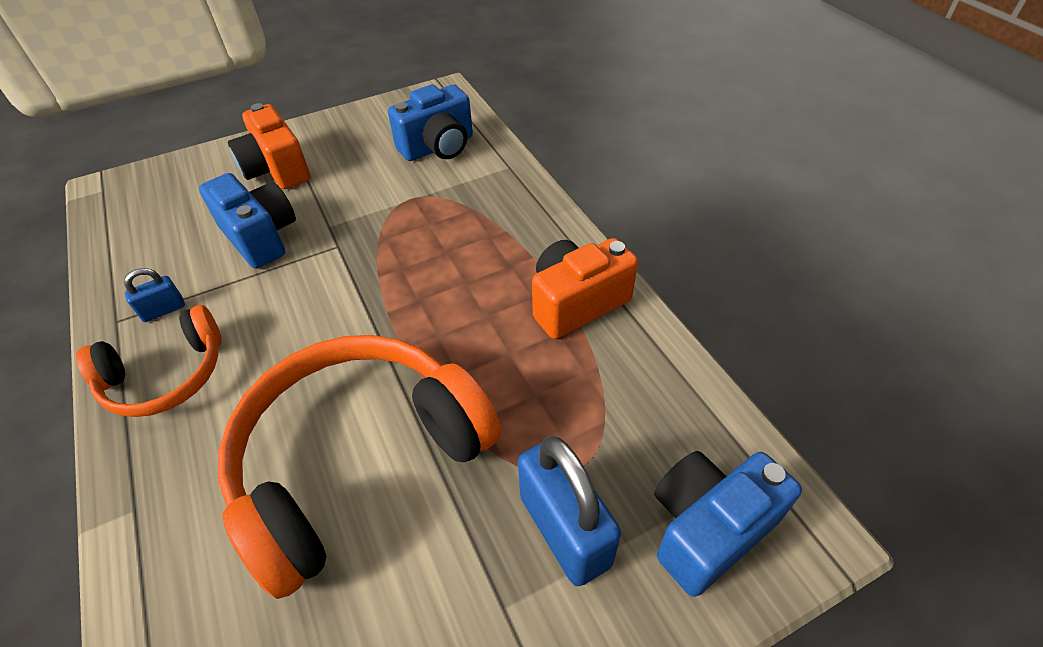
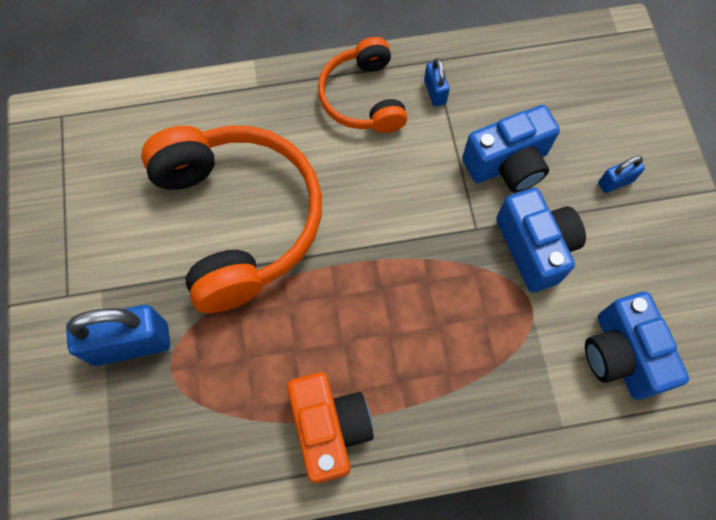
camera: 105 degrees right, 20 degrees up
(277, 170) = (615, 182): orange camera -> blue padlock
(707, 528) = (88, 443): blue camera -> blue camera (535, 247)

